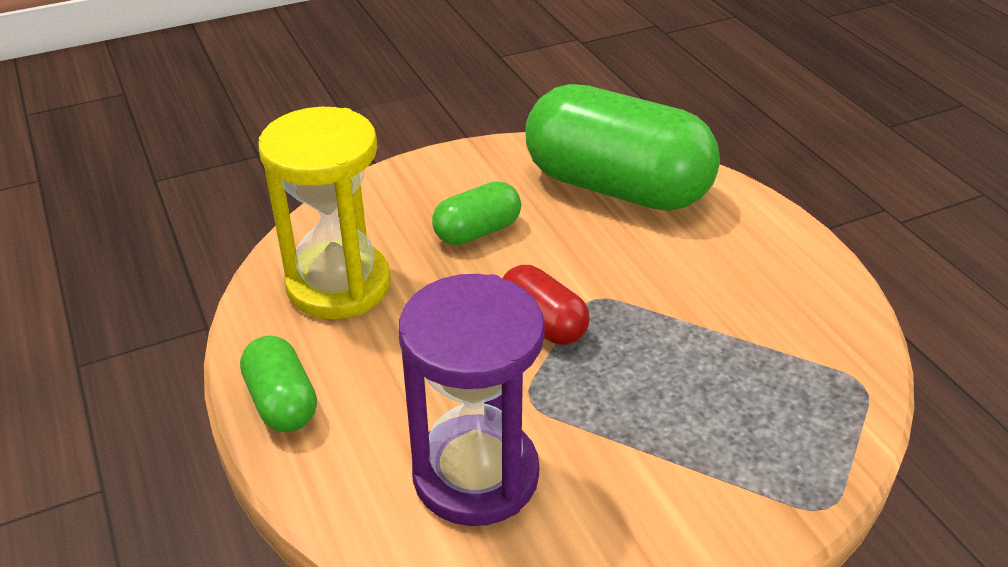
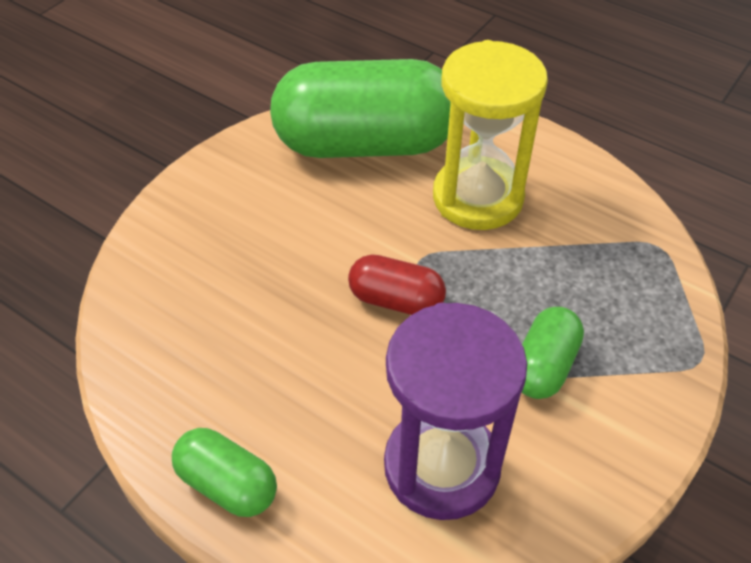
camera: 30 degrees left, 10 degrees up
(338, 285) = (192, 343): yellow hourglass -> yellow hourglass (477, 197)
(477, 231) = (278, 235): green capsule -> green capsule (543, 366)

